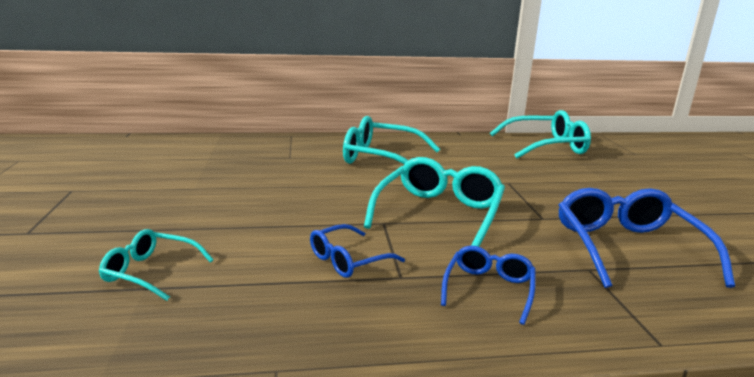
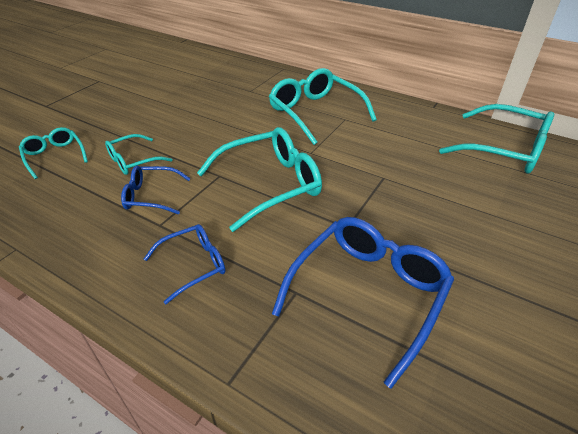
camera: 40 degrees right, 20 degrees up
(270, 241) = (133, 161): none -> turquoise glasses

